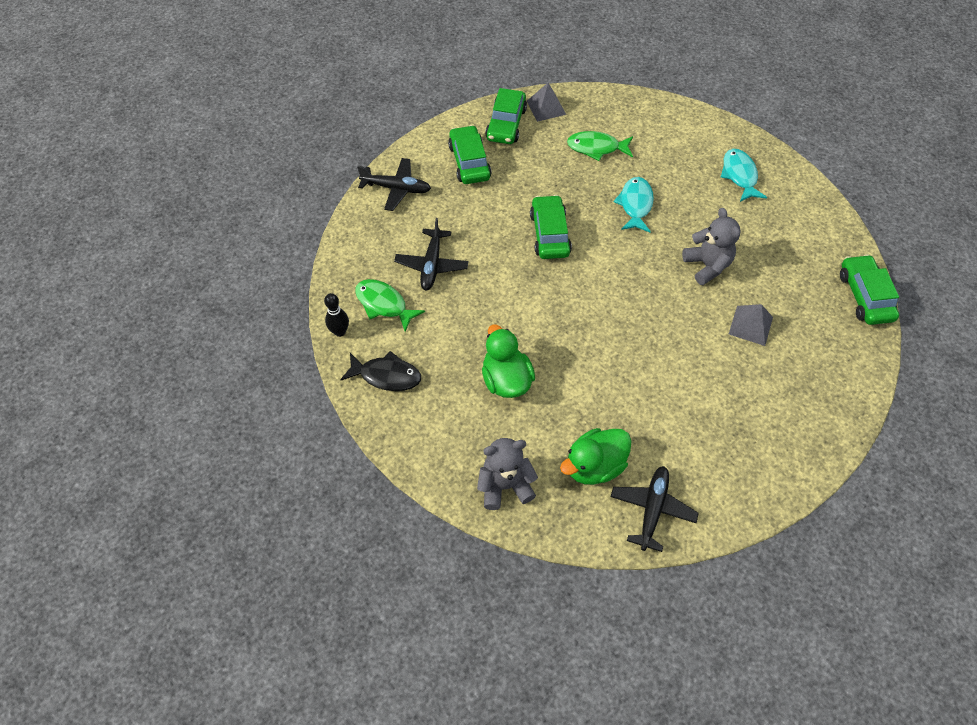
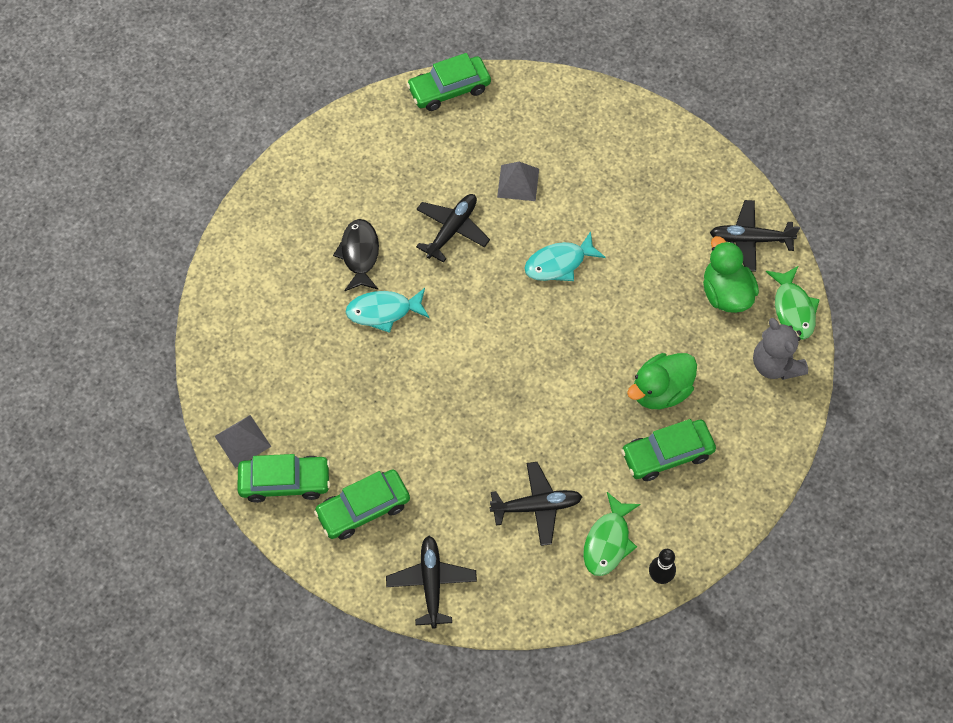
camera: 105 degrees left, 5 degrees up
(386, 376) = (697, 509): black fish -> black fish (359, 254)
(550, 234) = (453, 392): green car -> green car (667, 454)
(594, 466) = (726, 293): green duck -> green duck turned 150 degrees counterclockwise
(596, 148) = (301, 368): green fish -> green fish (793, 309)
(707, 266) = (452, 230): grey teddy bear -> black plane
(739, 175) = (309, 213): turquoise fish -> turquoise fish (559, 263)

